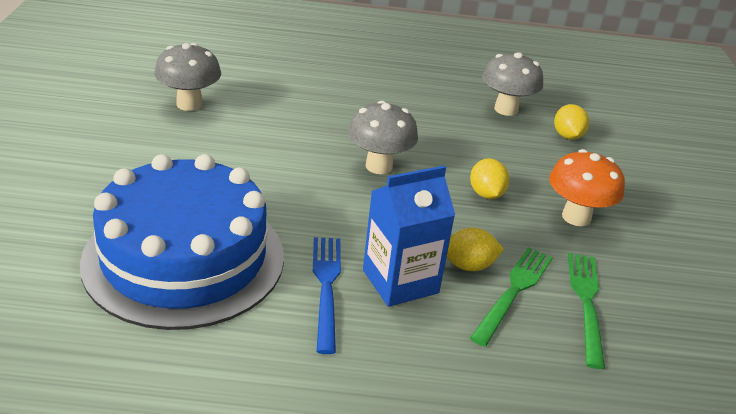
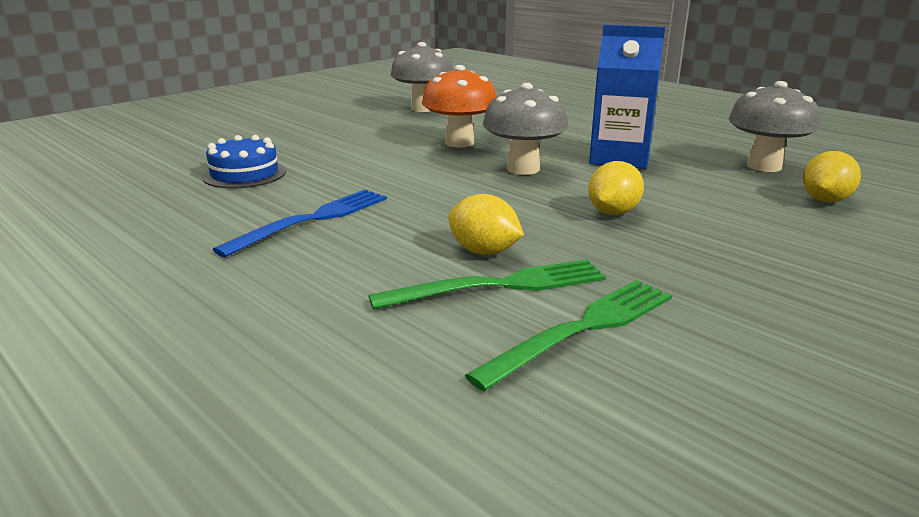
camera: 45 degrees right, 10 degrees down
(184, 258) = (244, 174): blue cake -> blue cake, size x0.40
(400, 281) = (387, 238): blue carton -> blue carton (619, 158)
(576, 217) = (712, 260): orange mushroom -> orange mushroom (459, 143)

